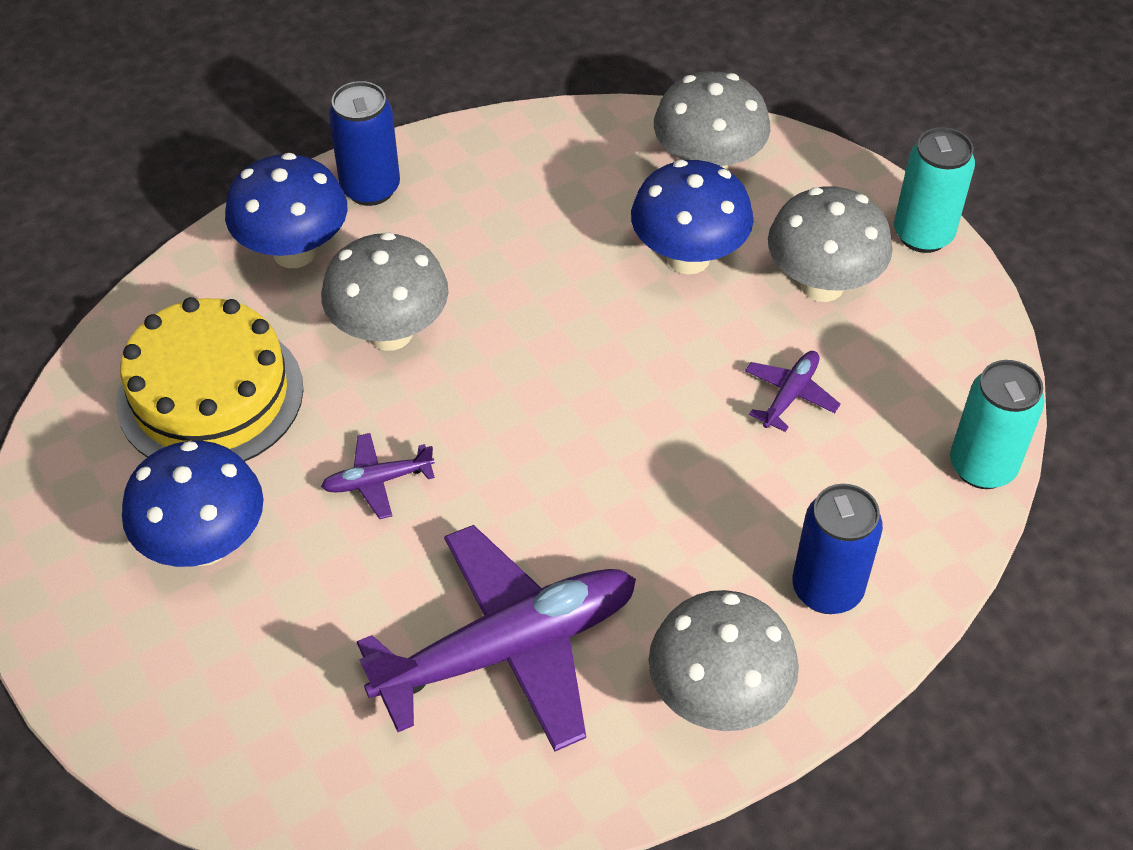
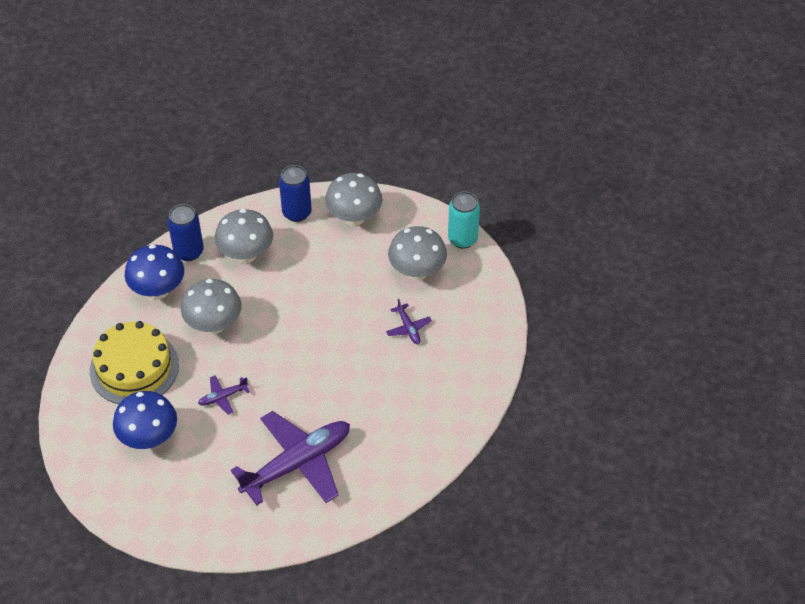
camera: 10 degrees left, 0 degrees up
(688, 258) = (351, 267): blue mushroom -> none
(717, 697) = (393, 470): grey mushroom -> grey mushroom (246, 254)
(790, 395) = (408, 328): purple plane -> purple plane turned 135 degrees clockwise
(827, 589) = (435, 416): blue can -> blue can (297, 213)
(982, 467) = (499, 350): turquoise can -> none

